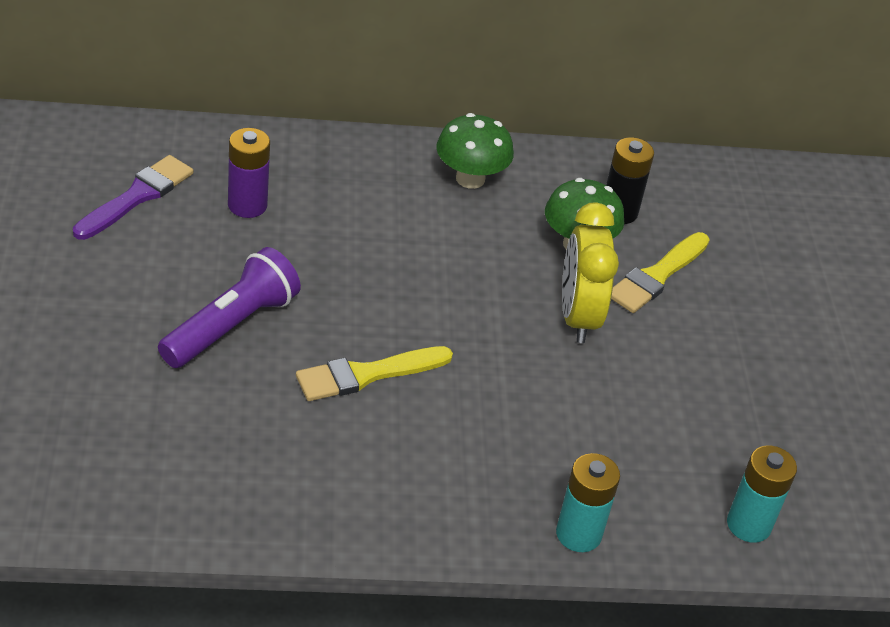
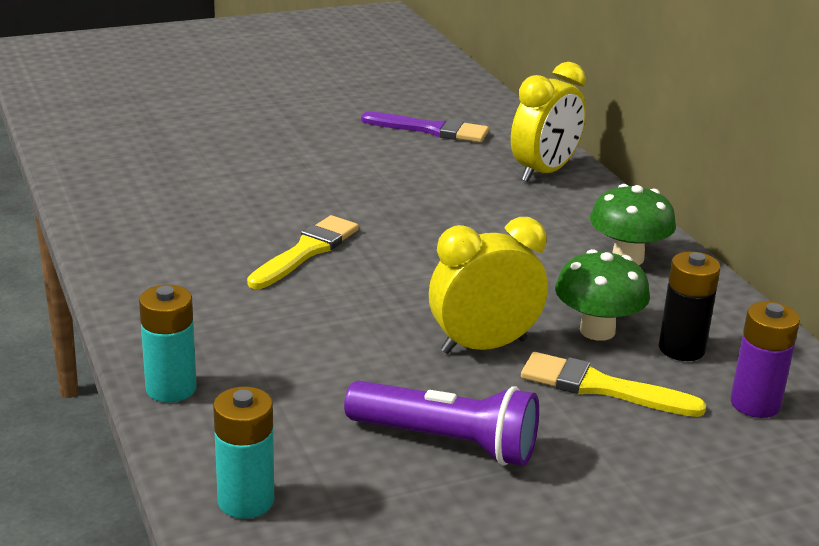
camera: 75 degrees right, 15 degrees down
(232, 326) = (316, 188): purple flashlight -> purple flashlight (447, 442)
(247, 205) = (468, 169): purple battery -> purple battery (755, 404)
(282, 159) = (544, 172): none -> yellow clock
(367, 374) = (306, 251): yellow brush -> yellow brush turned 75 degrees clockwise

